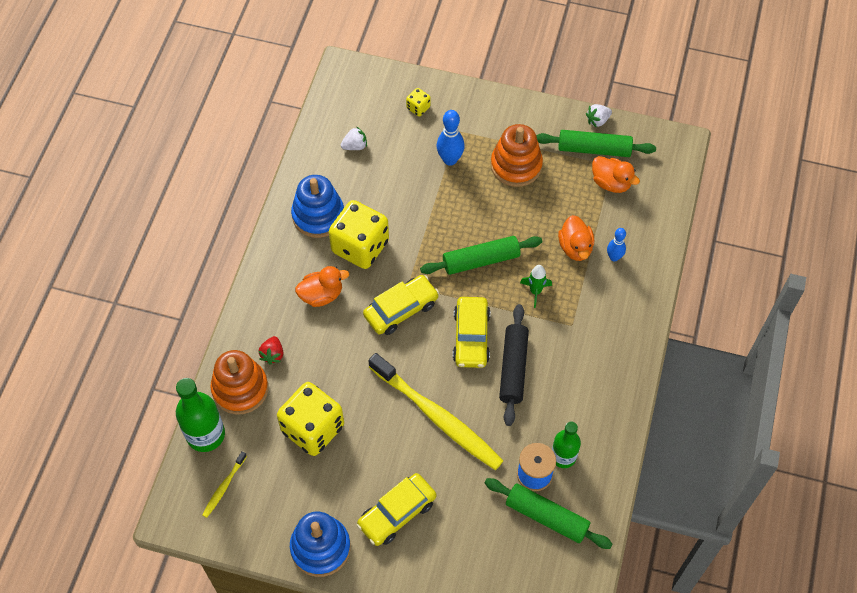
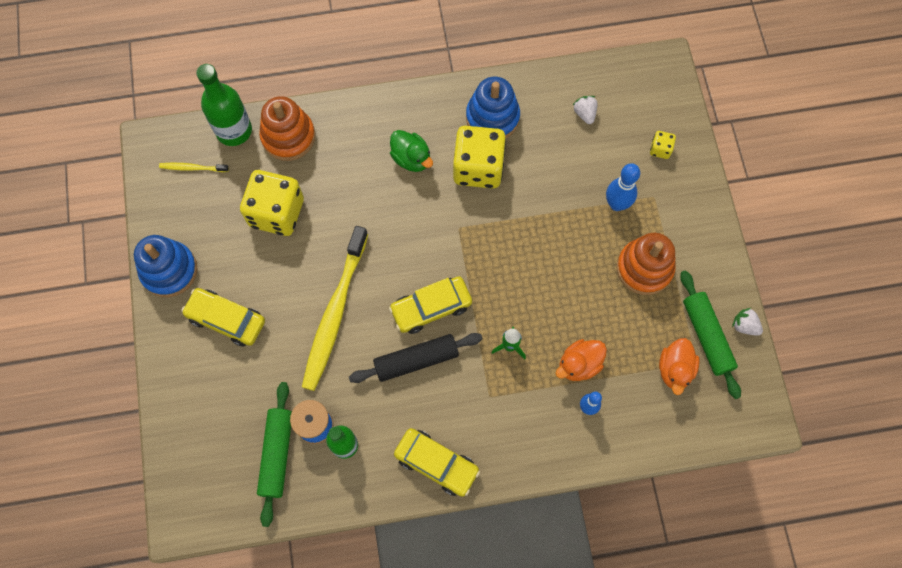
camera: 65 degrees right, 10 degrees up
(272, 354) = (333, 147): red strawberry -> none
(321, 295) = (411, 158): orange duck -> green duck
(355, 146) = (584, 114): white strawberry -> white strawberry turned 150 degrees counterclockwise
(401, 309) = (430, 233): yellow car -> yellow car (436, 463)
(481, 260) = (518, 281): green rolling pin -> none

